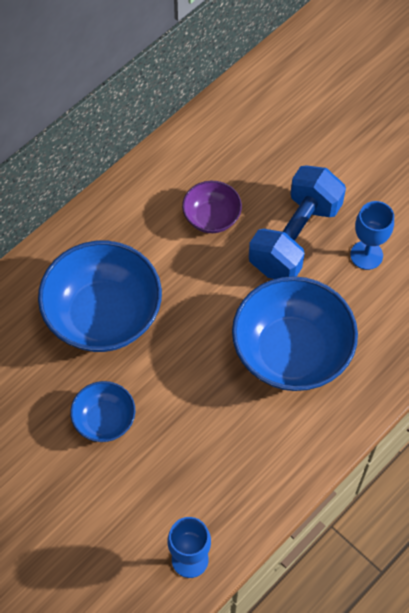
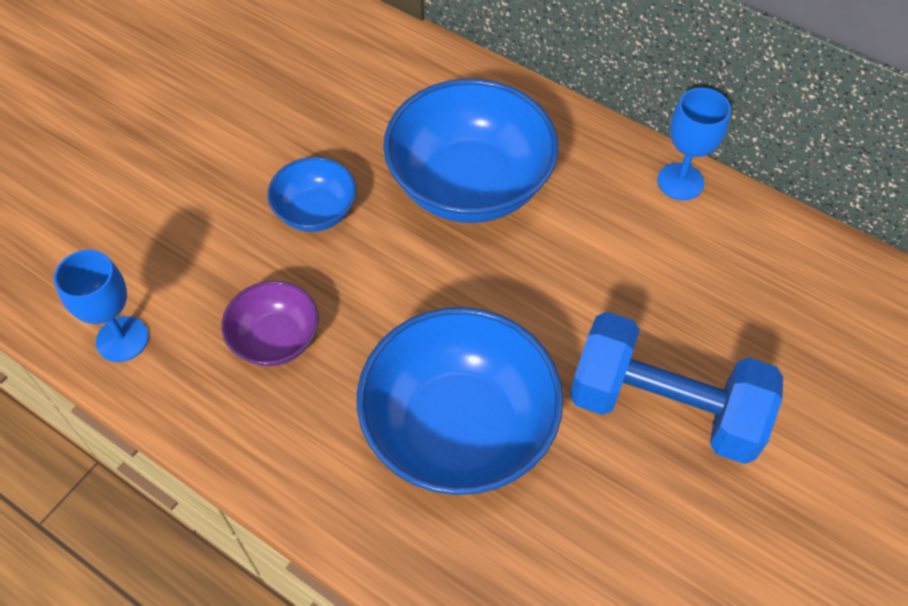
camera: 80 degrees right, 5 degrees down
(211, 217) = (663, 288): purple bowl -> purple bowl (275, 339)
(366, 255) = (665, 524): blue goblet -> blue goblet (680, 181)

